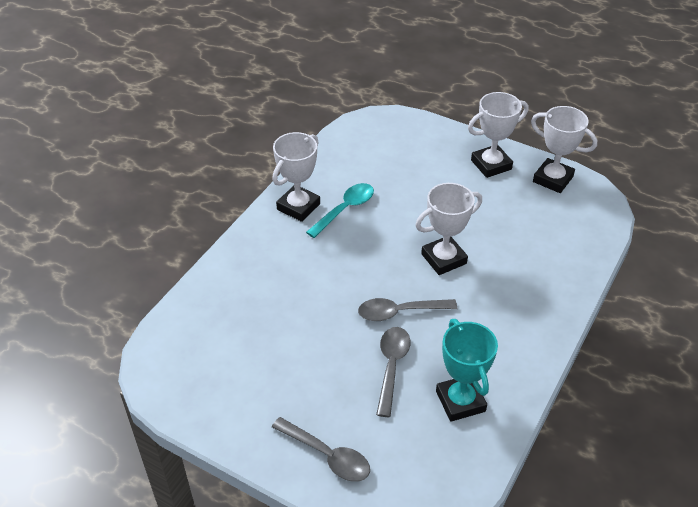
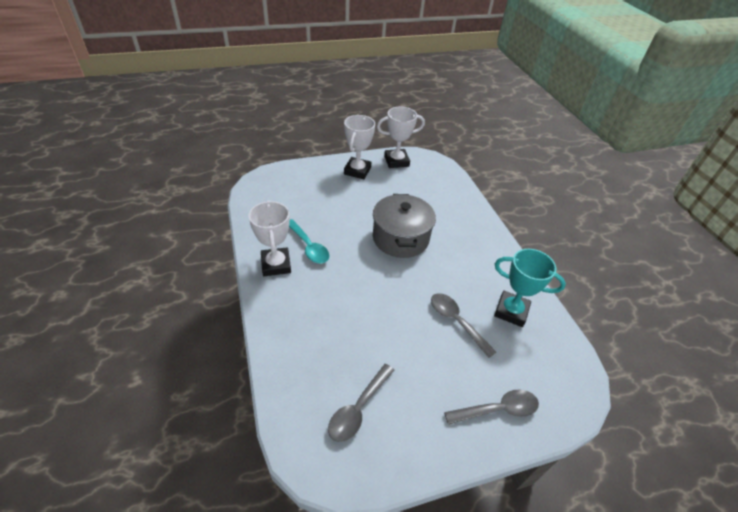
camera: 50 degrees left, 0 degrees up
(345, 209) = (309, 246): turquoise spoon -> turquoise spoon turned 150 degrees clockwise
(400, 312) = (419, 286): grey spoon -> grey spoon (358, 408)
(443, 259) = (400, 238): white trophy -> grey pot

